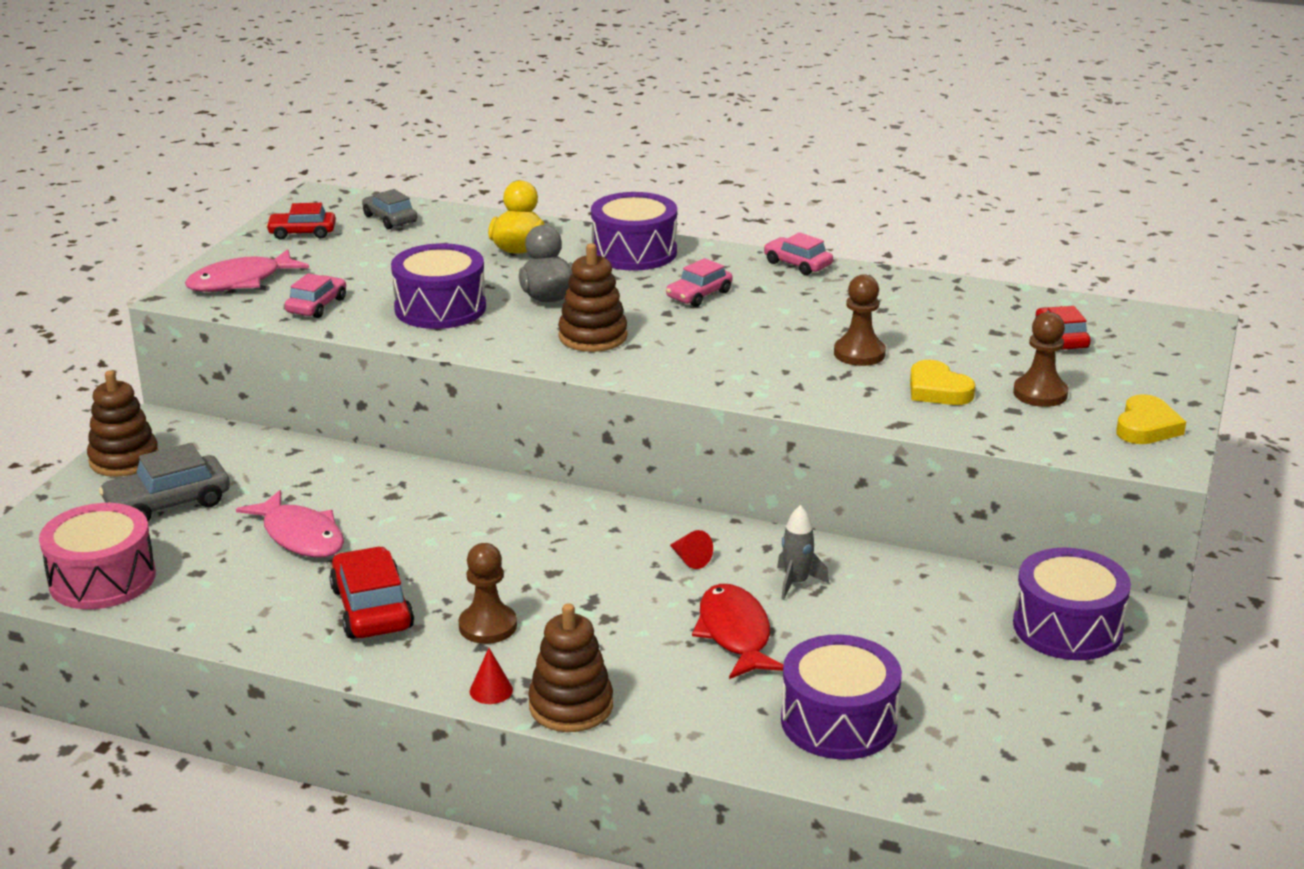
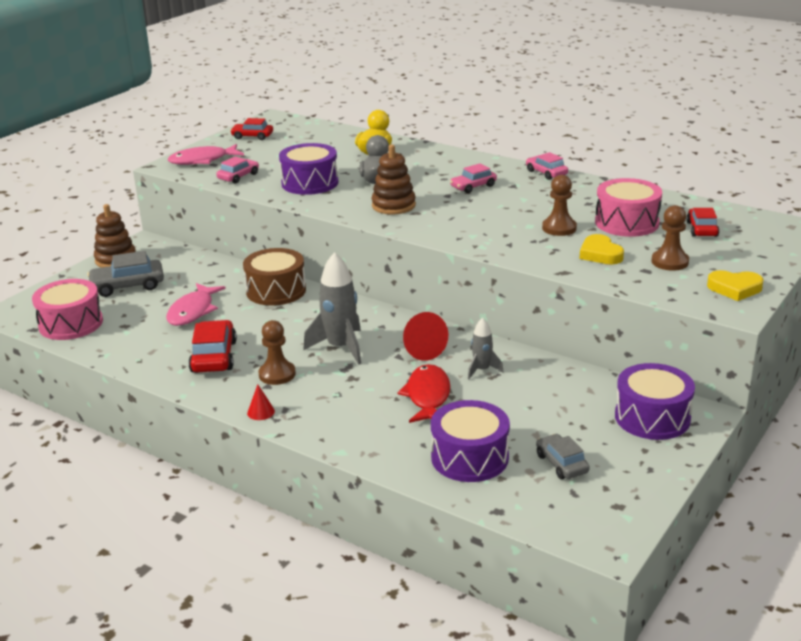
camera: 15 degrees right, 0 degrees up
(300, 536) = (193, 311): pink fish -> pink fish turned 45 degrees clockwise
(390, 219) = (307, 132): grey car -> grey car (561, 463)
(420, 488) = (276, 291): none -> brown drum
(567, 571) = (341, 347): none -> grey rocket
(571, 706) = (304, 427): brown stacking toy -> none
(634, 252) = (445, 159): purple drum -> none
(690, 559) = (420, 349): red cone -> red cone, size x1.90
(952, 336) = (626, 223): none -> pink drum
(1146, 427) = (734, 288): yellow heart -> yellow heart turned 60 degrees clockwise

